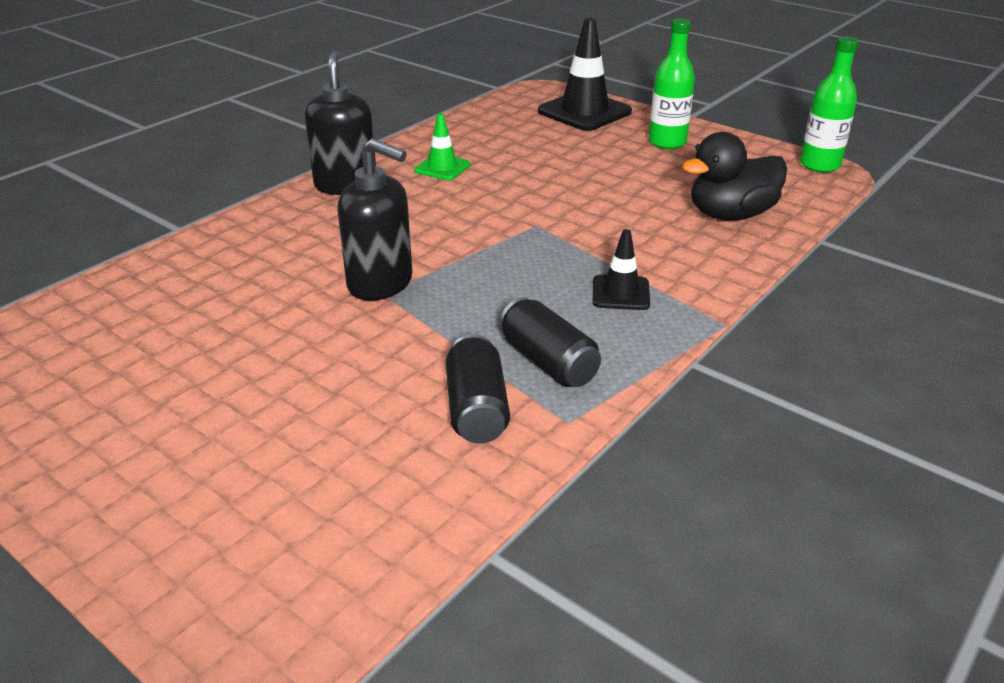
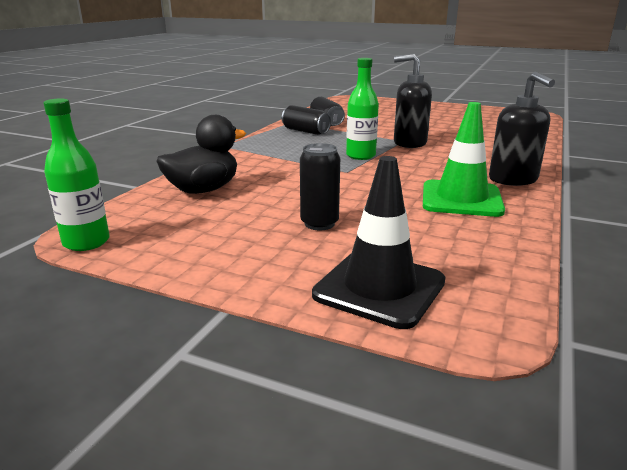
camera: 165 degrees right, 10 degrees down
(442, 168) = (461, 199): green traffic cone -> green traffic cone, size x1.84
(606, 158) = (319, 224): none -> black can
(620, 293) = (279, 150): black traffic cone -> none
(667, 142) = (256, 251): green bottle -> green bottle (360, 156)

